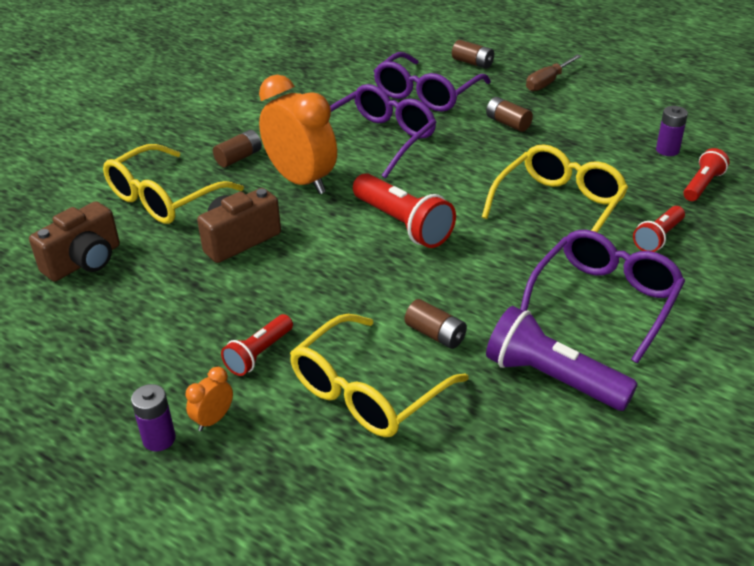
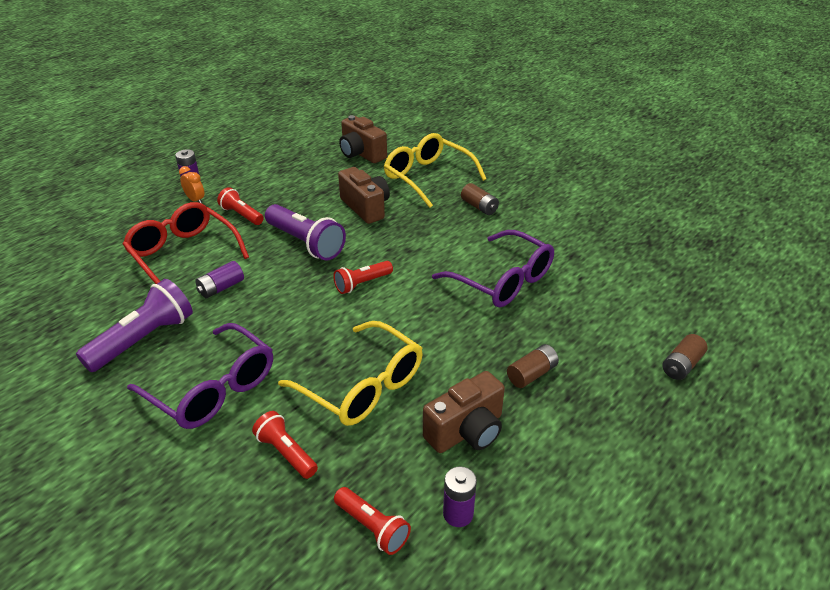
camera: 95 degrees right, 0 degrees up
(301, 181) = (438, 235): orange clock -> none
(327, 279) = (306, 243): none -> purple flashlight
(367, 392) = (183, 254): yellow glasses -> red glasses
(403, 224) = (362, 284): red flashlight -> red flashlight, size x0.59
(426, 94) = (596, 319): purple glasses -> none
(435, 334) = (221, 288): brown battery -> purple battery
(548, 82) = (638, 428): brown screwdriver -> none
(586, 150) = (466, 431): none -> brown camera

